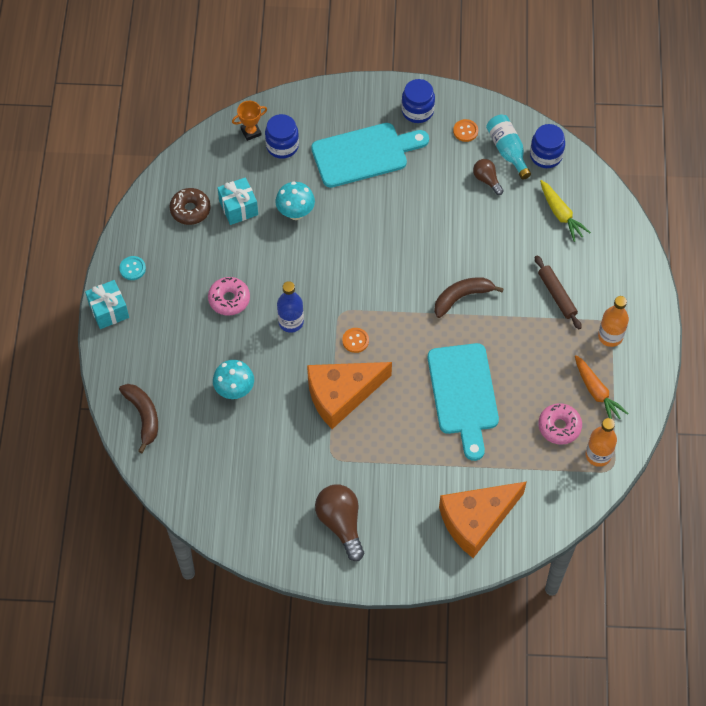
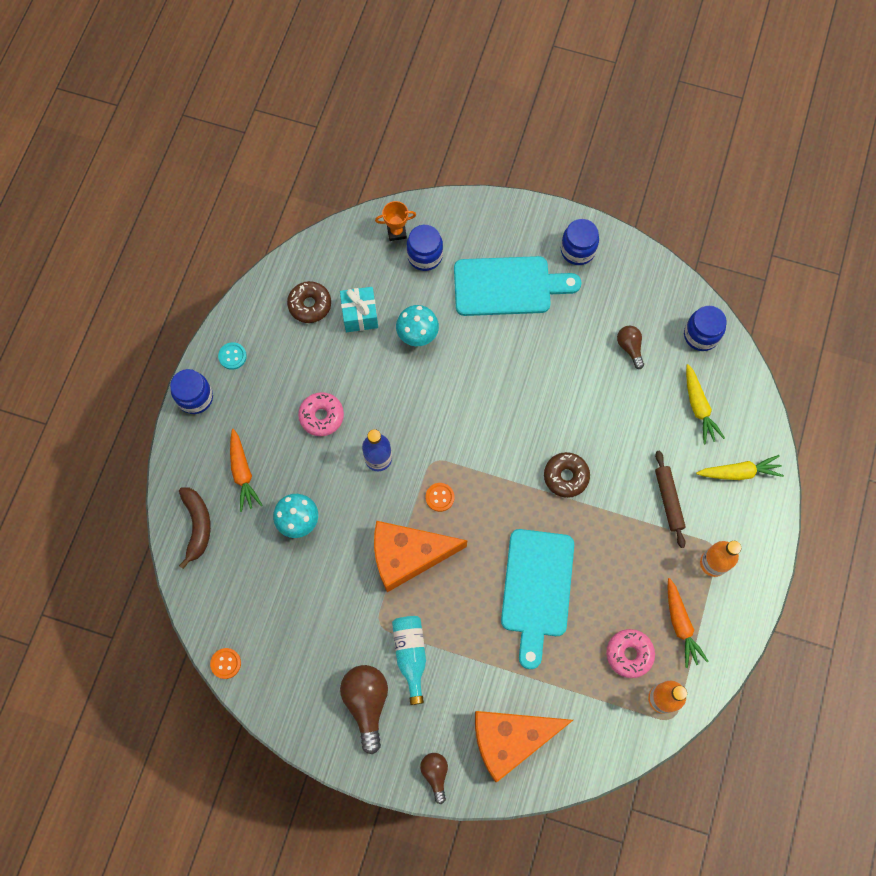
camera: 15 degrees right, 10 degrees up
(109, 311) = (195, 397): turquoise gift -> blue jar
(171, 363) = (243, 473): none -> orange carrot
(419, 565) = (435, 774): none -> brown light bulb
(462, 297) = (566, 476): brown banana -> brown donut
(465, 131) = (622, 286): orange button -> orange button (226, 663)
(507, 150) = (661, 319): turquoise bottle -> turquoise bottle (410, 655)
(611, 258) = (739, 472): none -> yellow carrot

